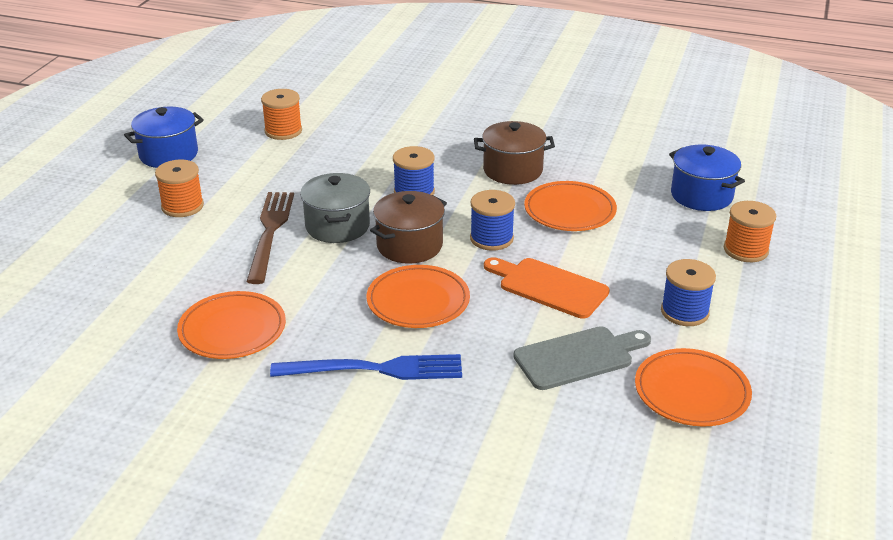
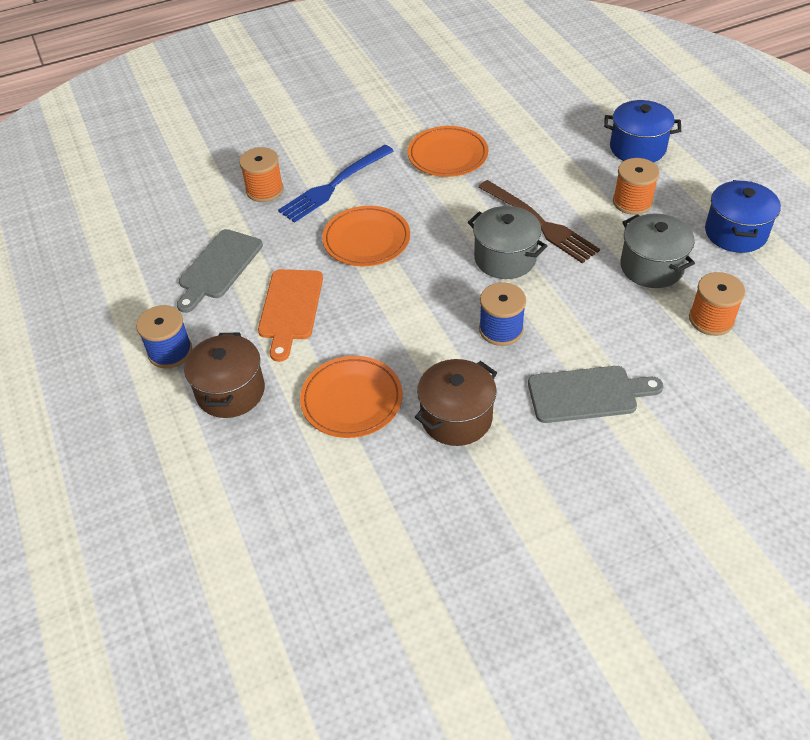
camera: 140 degrees right, 15 degrees up
(257, 168) = (651, 267): none -> grey pot
(409, 246) = (431, 277): brown pot -> brown pot (230, 391)
(418, 141) = (587, 394): none -> grey cutting board
(491, 238) = (381, 324): blue spool -> none
(549, 287) = (290, 308): orange cutting board -> orange cutting board turned 105 degrees clockwise
(691, 392) = (124, 289): orange plate -> none
(701, 195) = (248, 513): blue pot -> blue pot (637, 148)
(745, 250) = (158, 458): orange spool -> orange spool (264, 190)

